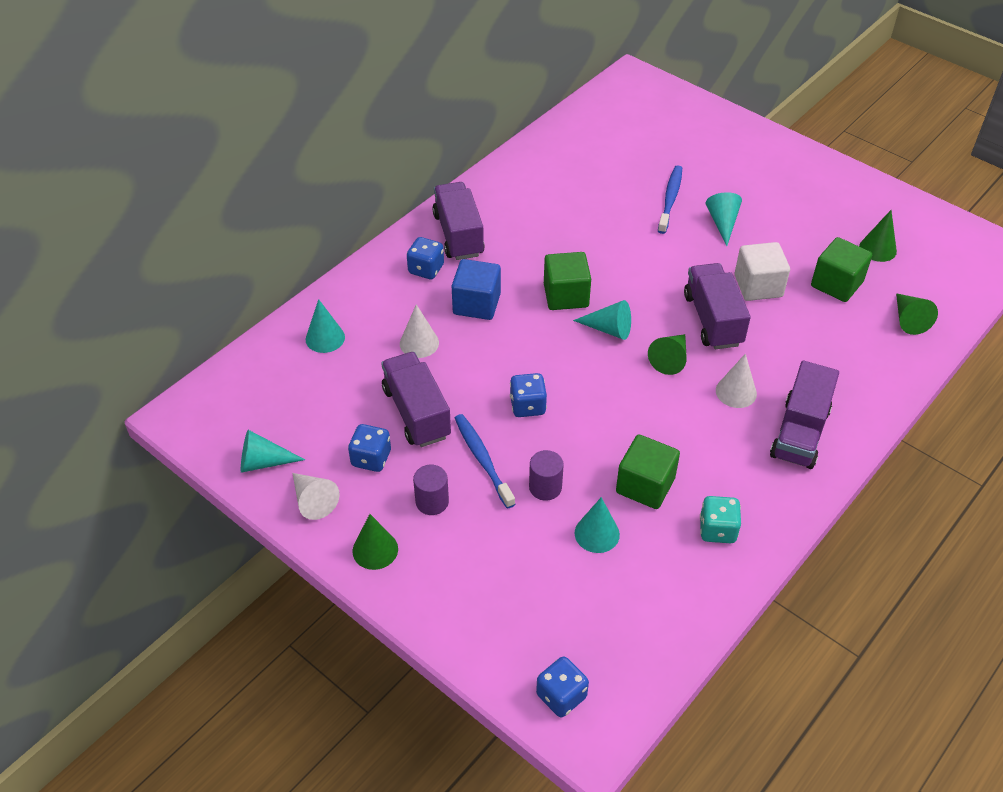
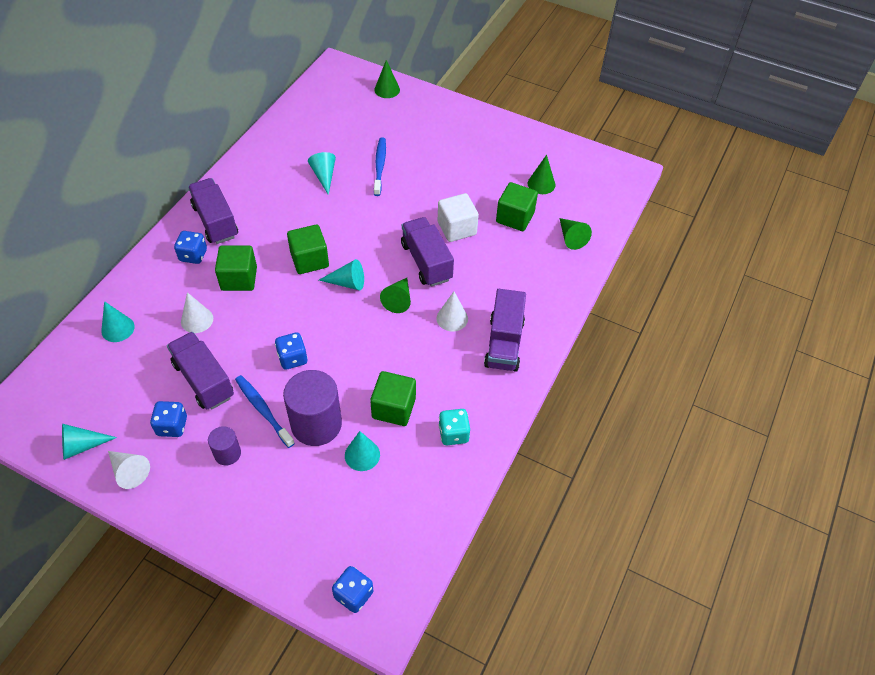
camera: 15 degrees left, 5 degrees up
(375, 550) = (187, 503): green cone -> green cone (387, 89)
(476, 304) = (239, 279): blue cube -> green cube
(545, 487) = (316, 424): purple cylinder -> purple cylinder, size x1.94
(722, 223) = (422, 180): turquoise cone -> turquoise cone (324, 176)

